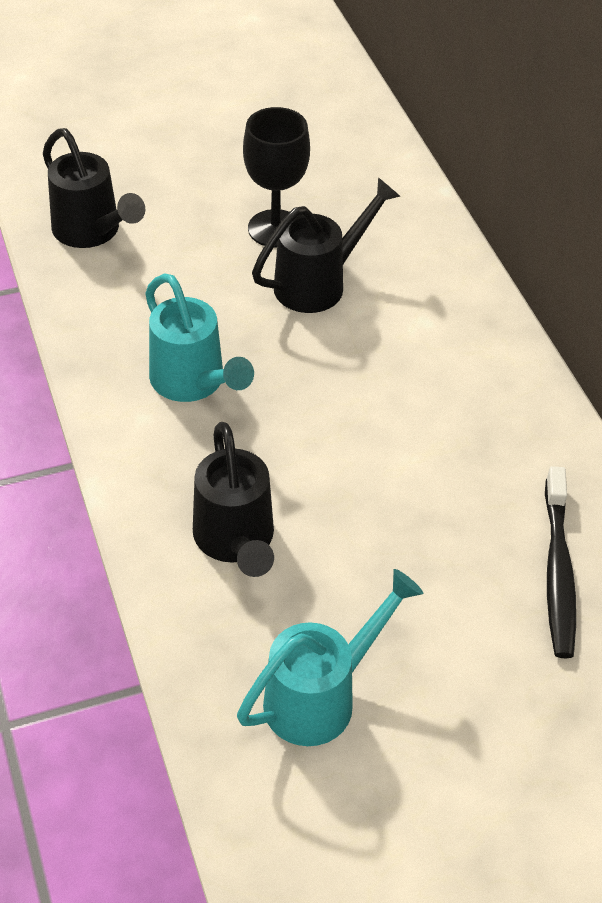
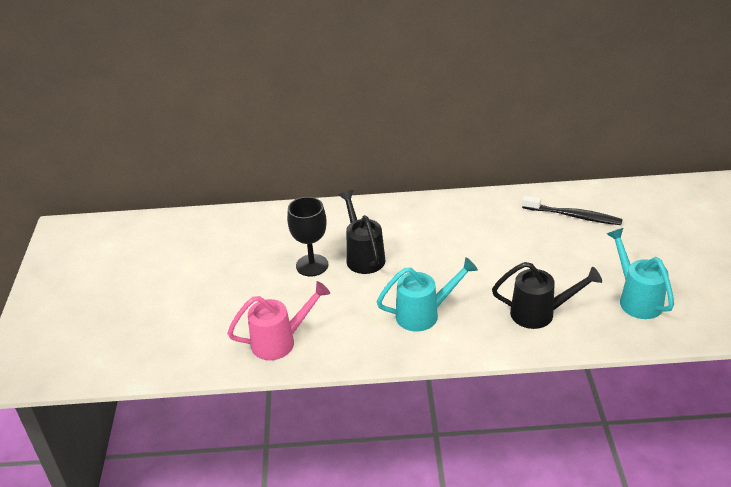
camera: 70 degrees left, 10 degrees down
(92, 232) = (280, 341): black watering can -> pink watering can

